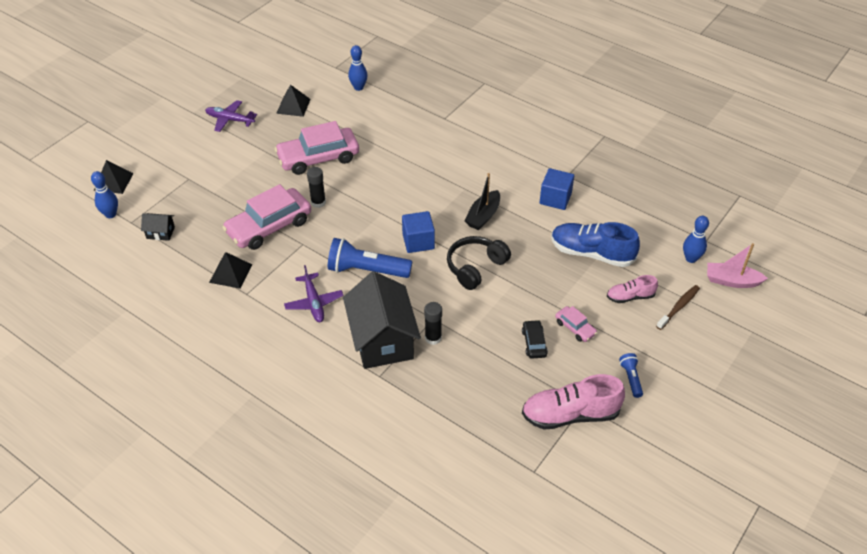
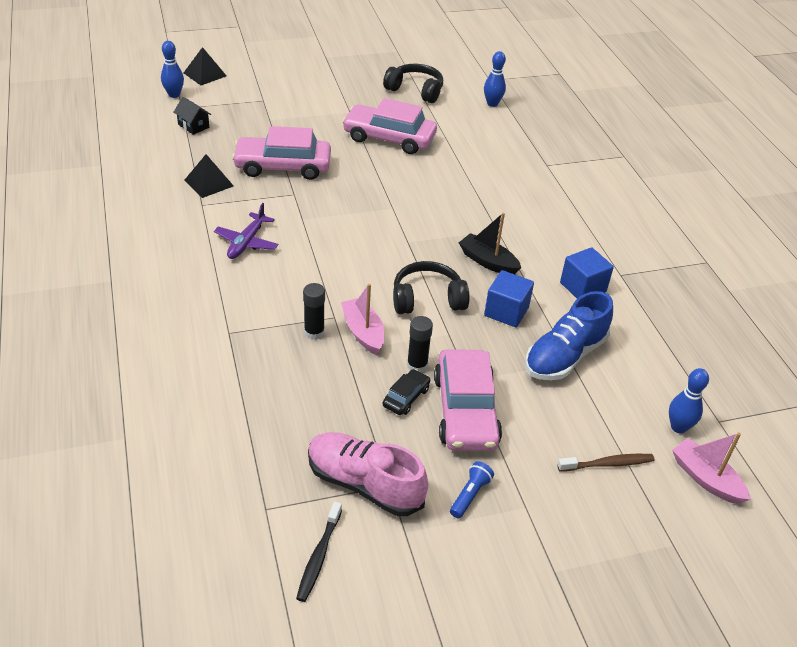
camera: 35 degrees right, 5 degrees down
(230, 120) = (349, 76): purple plane -> none
(293, 106) = (415, 90): black pyramid -> black headphones
(318, 202) = (346, 170): black glue stick -> black glue stick (417, 365)
(366, 270) = (323, 244): blue flashlight -> none
(382, 340) = (267, 306): black house -> none
(418, 241) = (398, 248): blue cube -> blue cube (506, 311)
(462, 317) = (363, 332): none -> pink boat
(483, 216) = (488, 261): black boat -> black boat turned 60 degrees clockwise
(575, 328) = (465, 410): pink car -> pink car, size x2.15
(591, 253) = (565, 356): blue shoe -> blue shoe turned 105 degrees counterclockwise
(593, 475) = (319, 556): none -> black toothbrush
(630, 297) = (561, 420): pink shoe -> none

